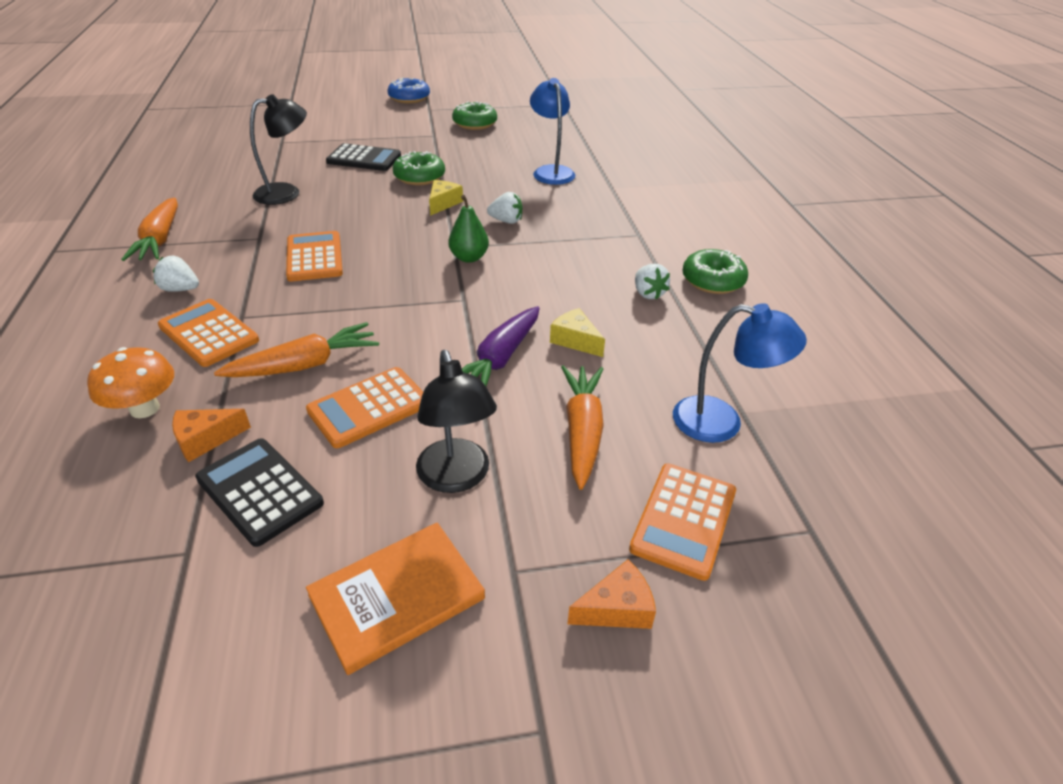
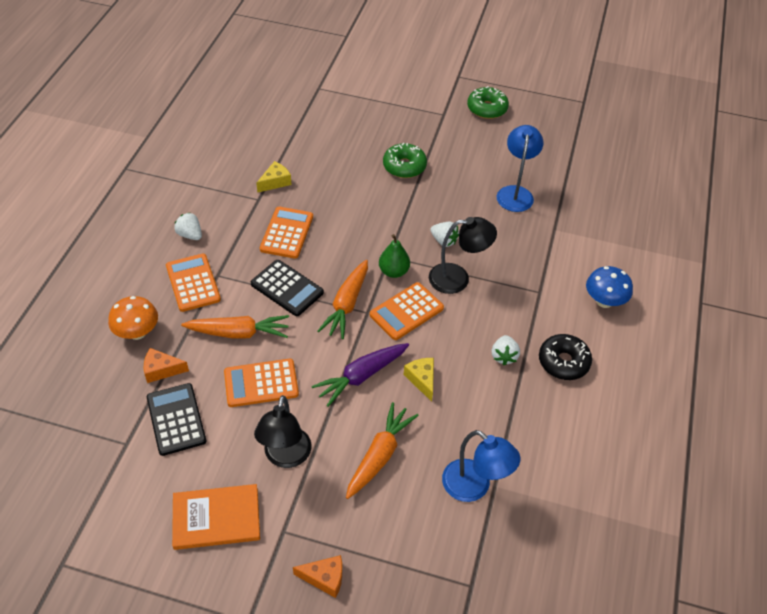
camera: 25 degrees right, 10 degrees up
(160, 240) = (193, 179): orange carrot -> orange carrot (346, 305)
(287, 192) = (297, 154): black lamp -> black lamp (458, 278)
(364, 159) = (372, 129): black calculator -> black calculator (287, 288)
(409, 98) = (449, 55): blue donut -> none
(443, 203) = (406, 204): yellow cheese -> yellow cheese (275, 182)
(683, 520) = (399, 543): orange calculator -> orange calculator (406, 311)
(707, 225) = (604, 301): none -> blue mushroom
(712, 281) = (563, 362): green donut -> black donut

